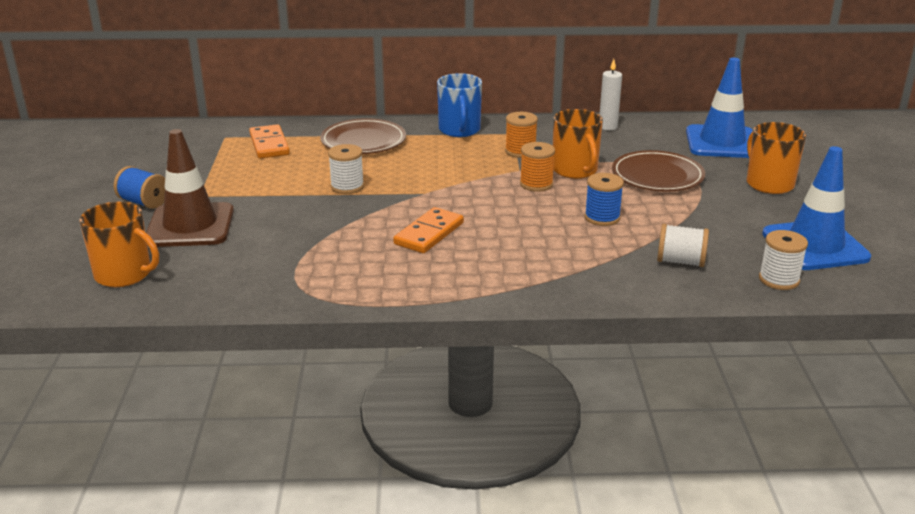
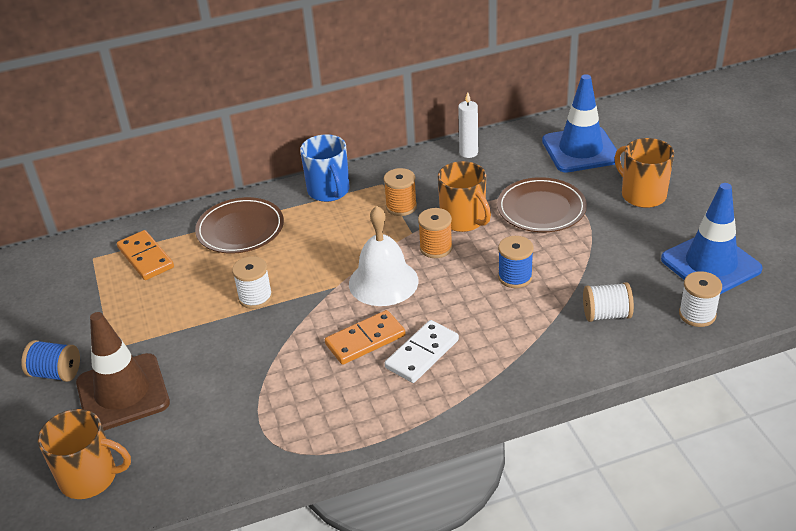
camera: 15 degrees left, 10 degrees up
(429, 233) = (365, 340): orange domino -> orange domino turned 45 degrees clockwise
(471, 198) = (383, 282): none -> white bell
(477, 253) = (422, 354): none -> white domino

